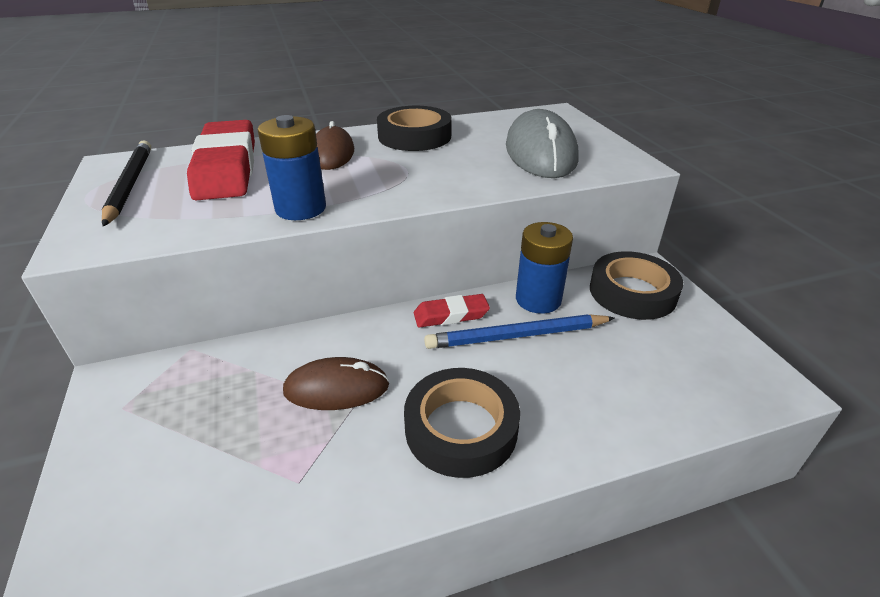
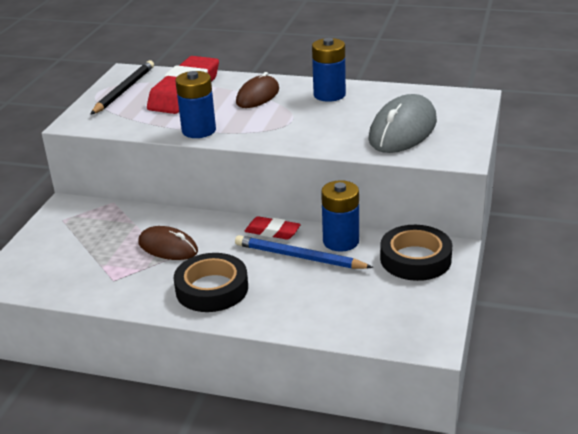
camera: 35 degrees right, 5 degrees down
(414, 136) = (329, 95): black tape -> blue battery

